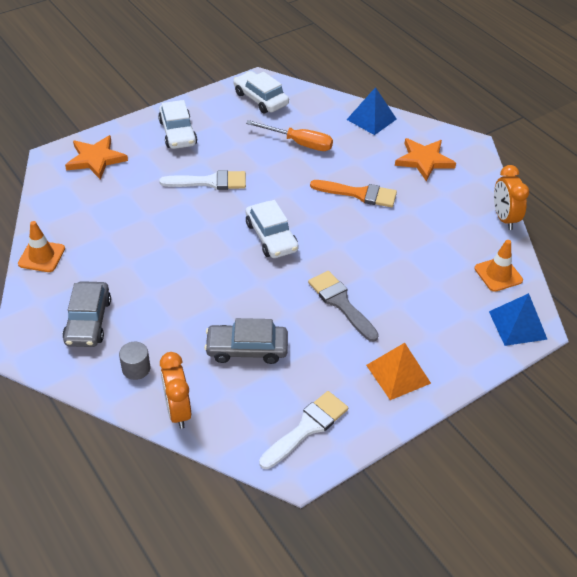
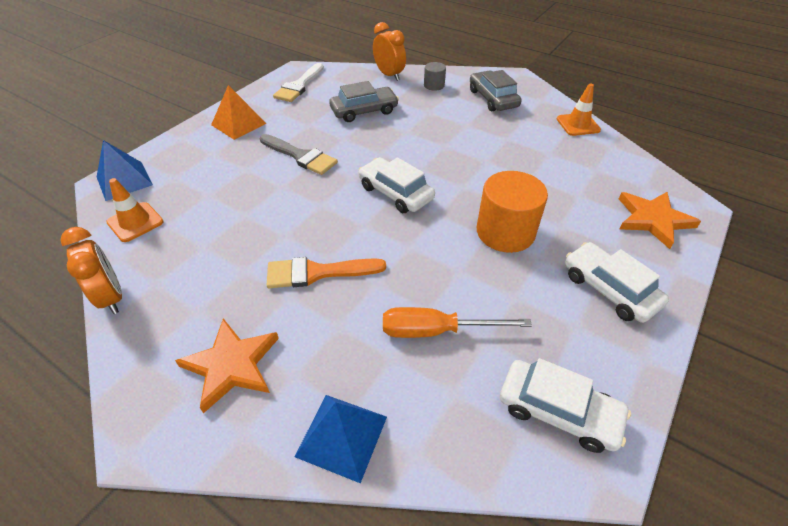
camera: 160 degrees right, 0 degrees up
(210, 182) = (505, 232): white brush -> orange cylinder

